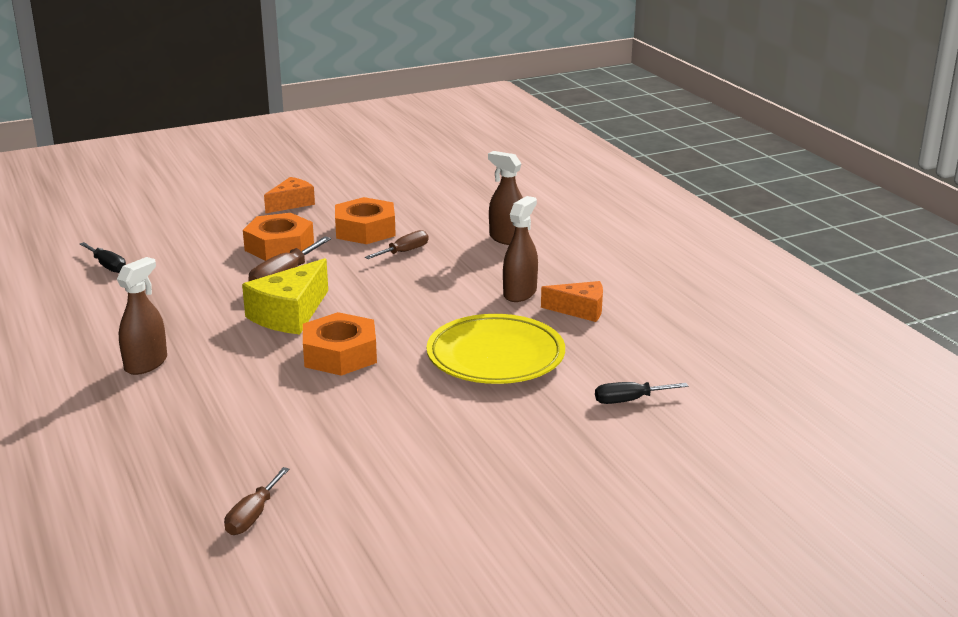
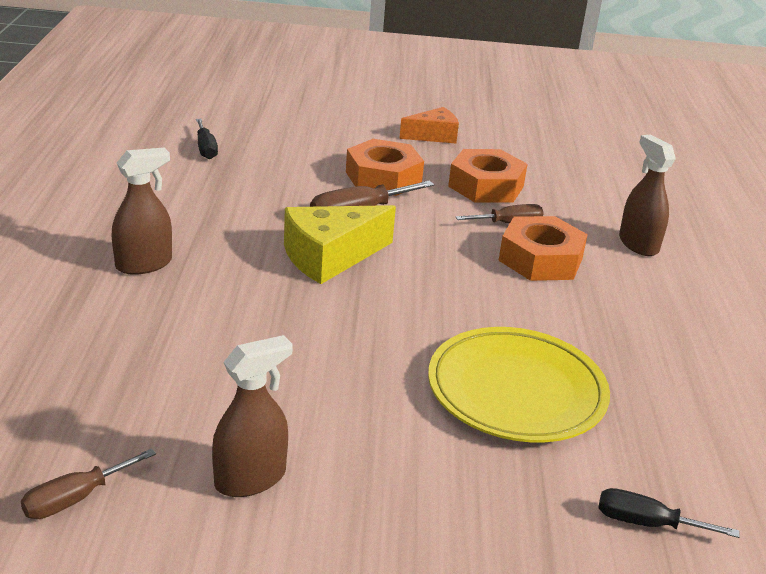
camera: 25 degrees right, 5 degrees up
(340, 354) = (342, 324): orange nut -> orange nut (540, 259)
(520, 293) = (605, 317): brown spray bottle -> brown spray bottle (250, 478)
(580, 310) = (666, 365): orange cheese -> none

